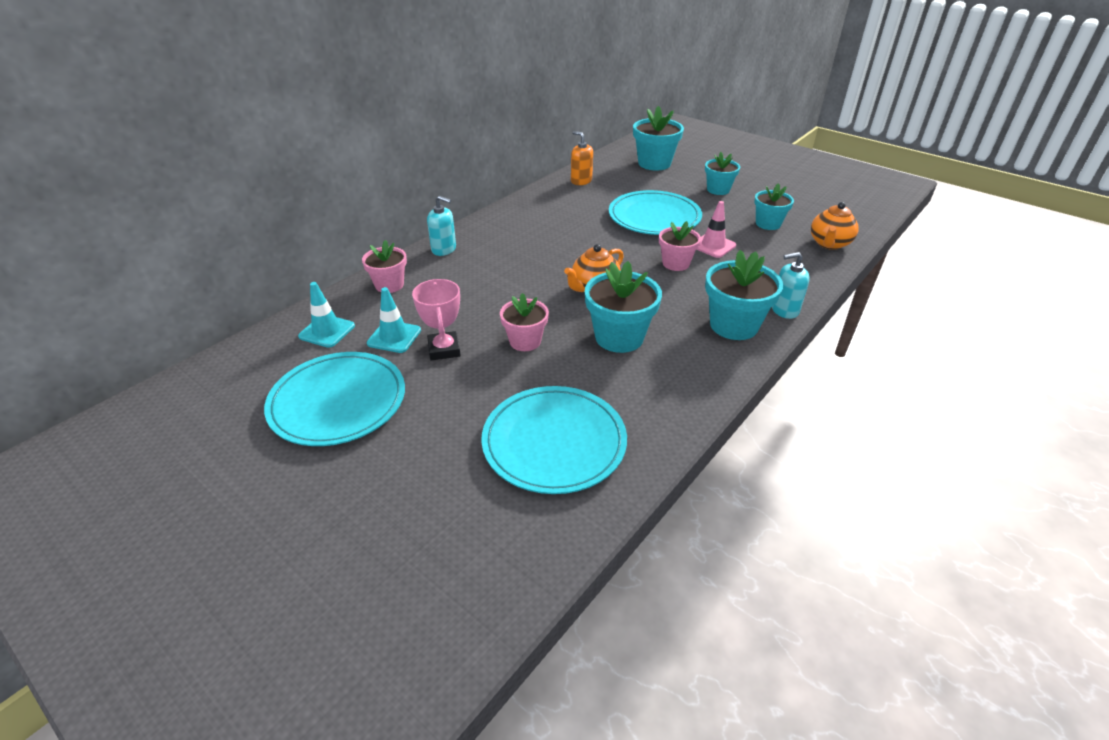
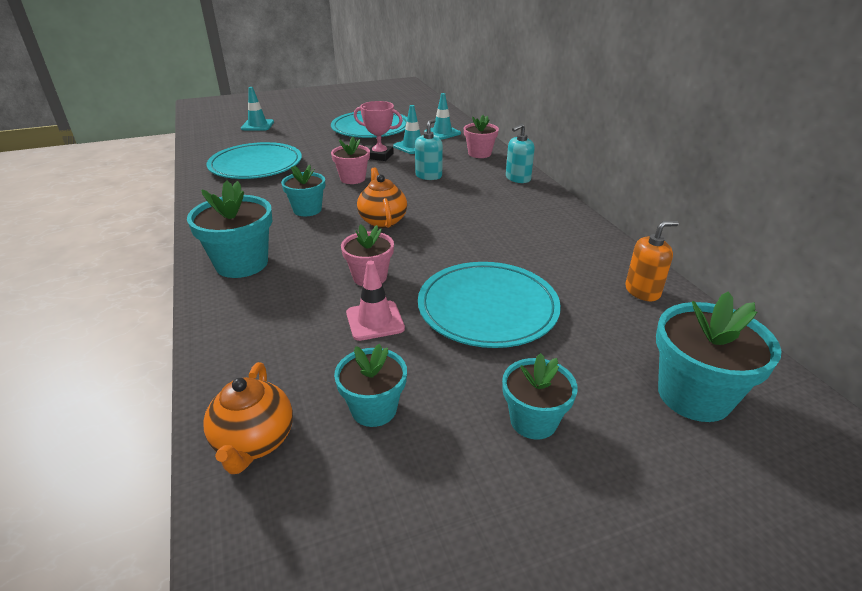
camera: 120 degrees right, 5 degrees down
(388, 558) = (257, 125): none -> turquoise traffic cone
(619, 337) = (307, 210): turquoise flower pot -> turquoise flower pot, size x0.64
(784, 310) = (214, 304): turquoise soap dispenser -> turquoise soap dispenser (428, 176)
(829, 244) = (254, 442): orange teapot -> orange teapot turned 150 degrees counterclockwise

